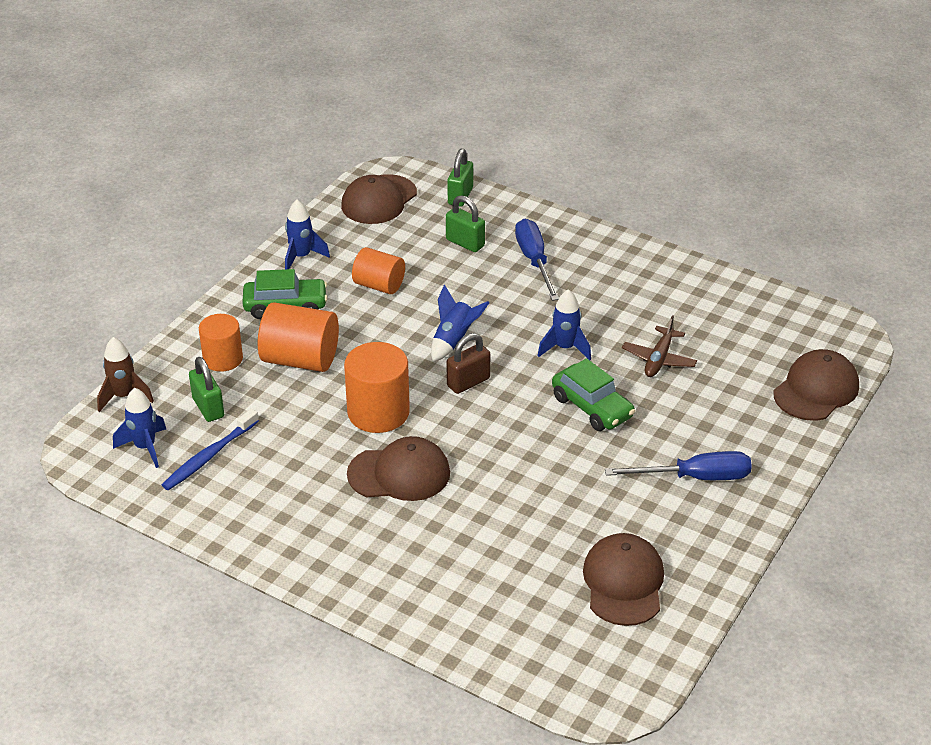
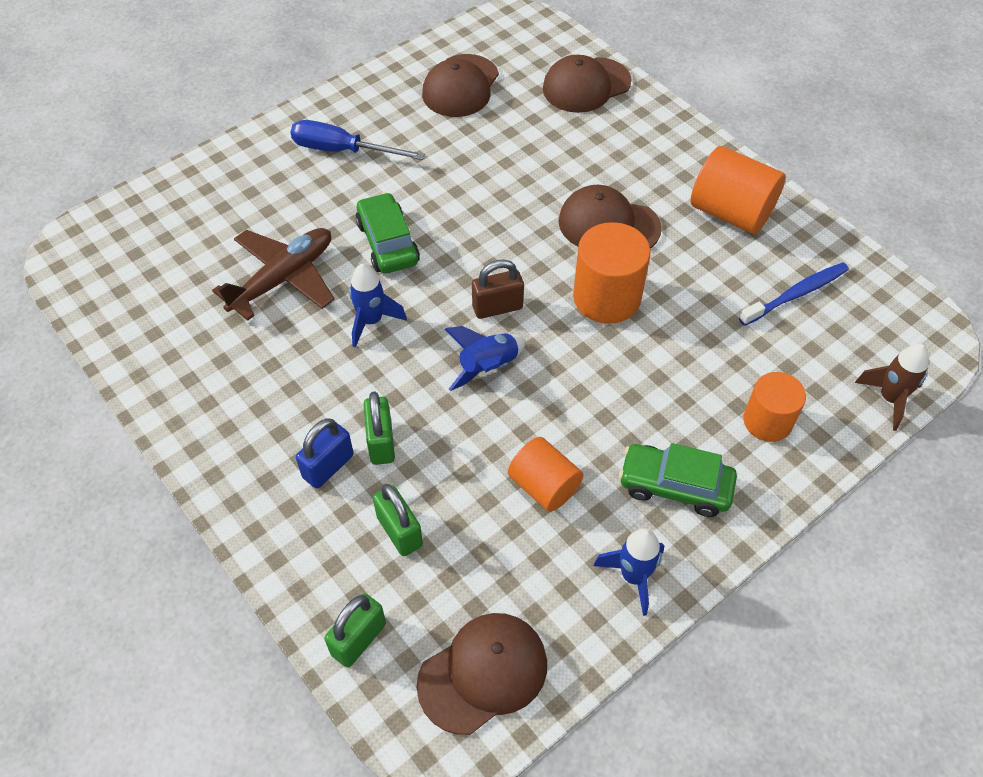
camera: 160 degrees left, 15 degrees up
(145, 447) = (864, 323): blue rocket -> none
(208, 408) = (791, 355): green padlock -> green padlock (381, 442)
(300, 359) = (674, 393): orange cylinder -> orange cylinder (731, 212)
(534, 261) = (328, 466): blue screwdriver -> blue padlock
(659, 359) = (283, 278): brown plane -> brown plane, size x1.55
(816, 390) = (162, 201): brown cap -> brown cap (586, 85)

